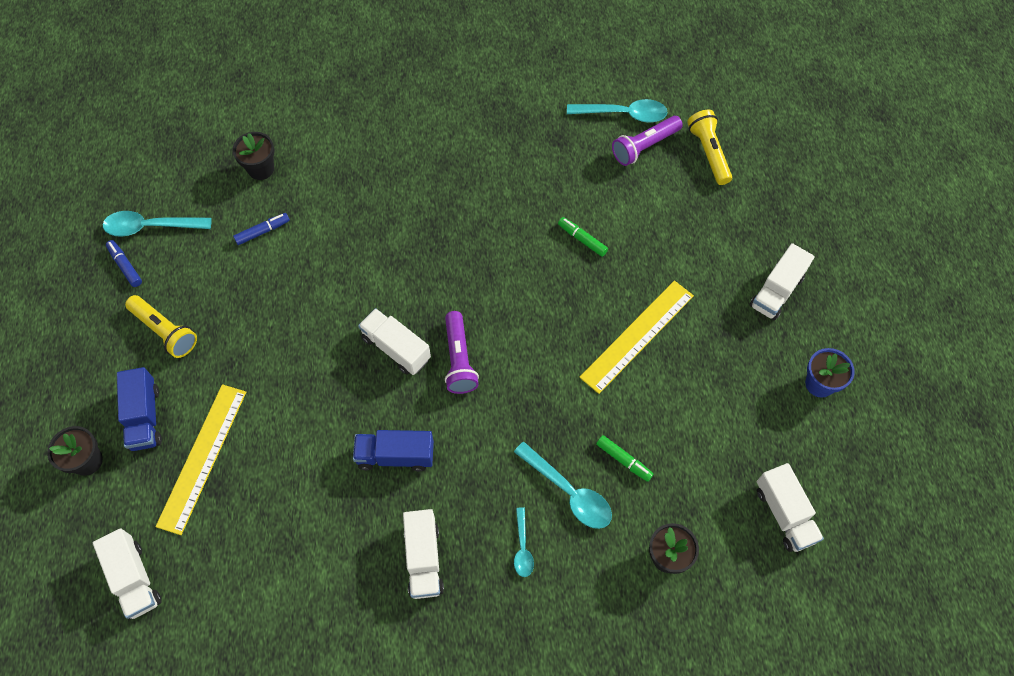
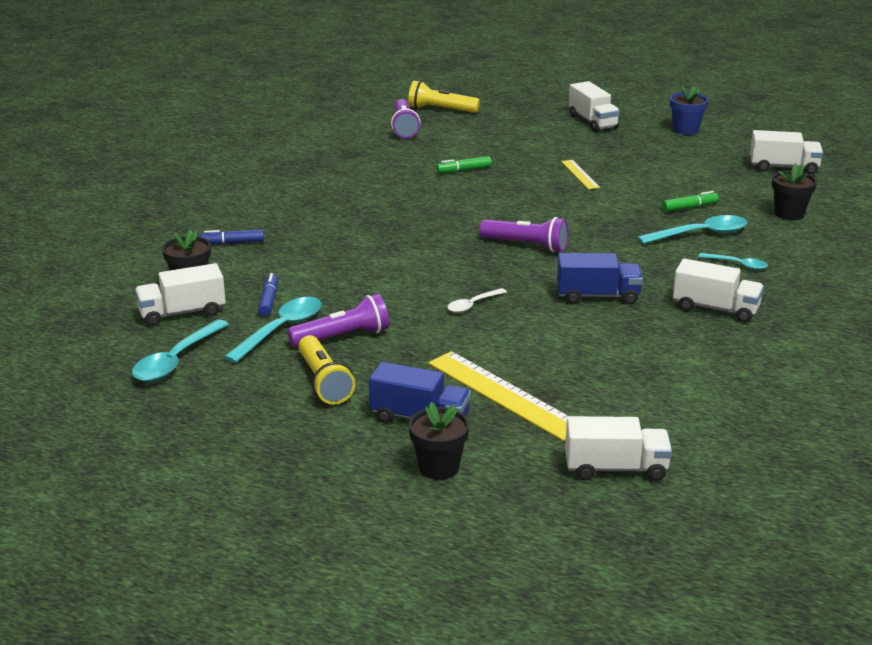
camera: 60 degrees left, 35 degrees down
(125, 266) = (207, 387): blue marker -> blue marker (232, 243)
(165, 331) = (324, 382): yellow flashlight -> yellow flashlight turned 90 degrees clockwise
(233, 308) = (343, 337): none -> purple flashlight
(330, 370) = (473, 305): none -> white spoon
(395, 456) = (598, 296): blue truck -> blue truck turned 120 degrees counterclockwise
(396, 348) = (484, 269): white truck -> white truck (182, 313)
(623, 114) = (361, 126): turquoise spoon -> turquoise spoon (280, 330)
(637, 336) = (580, 174): yellow ruler -> yellow ruler, size x0.51

